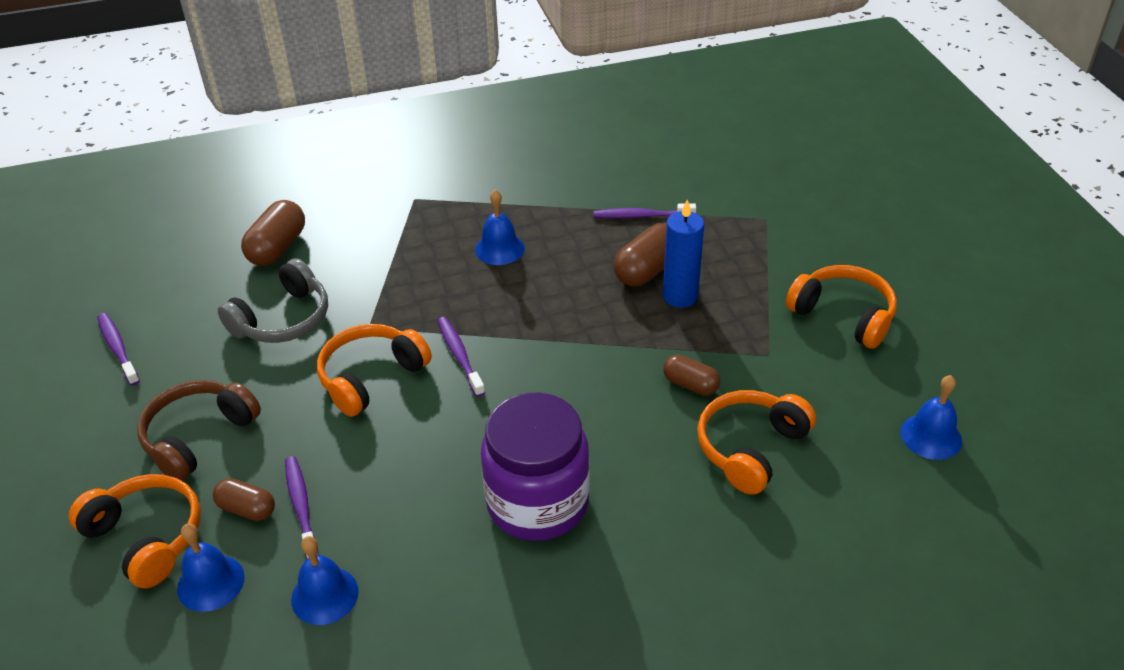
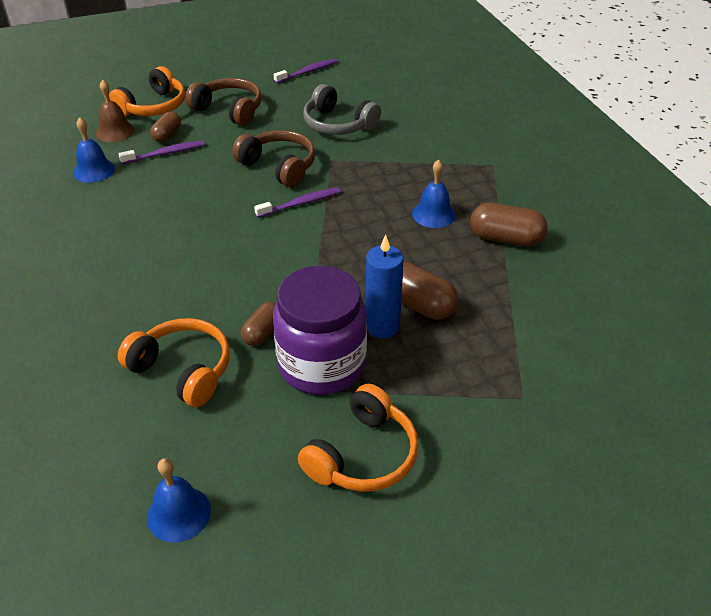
camera: 85 degrees right, 0 degrees up
(211, 582) = (115, 131): blue bell -> brown bell
(277, 248) = (416, 112): brown capsule -> brown capsule (506, 239)
(371, 377) = (279, 166): orange headphones -> brown headphones
(537, 503) = (147, 250): purple jar -> purple jar (322, 364)
(641, 216) = (501, 299): purple toothbrush -> none

